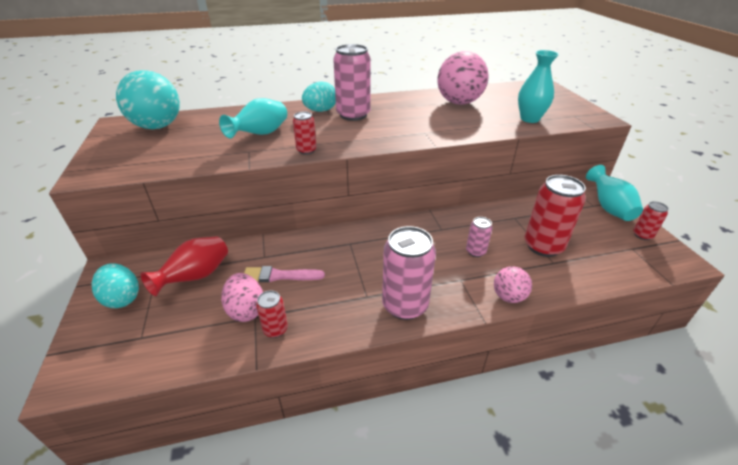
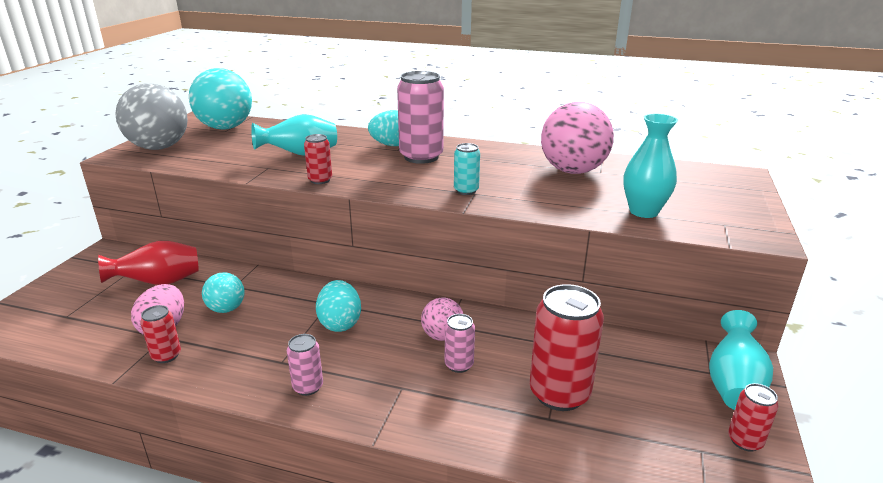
camera: 30 degrees right, 10 degrees down
(118, 158) = (159, 147): none -> grey ball
(122, 298) = (89, 279): turquoise egg -> turquoise egg (340, 323)
(280, 276) = (226, 309): pink brush -> turquoise ball
(405, 305) = (308, 387): pink can -> pink can, size x0.51
(417, 132) = (466, 191): none -> turquoise can
(508, 296) = (436, 430): pink ball -> pink ball (442, 336)

